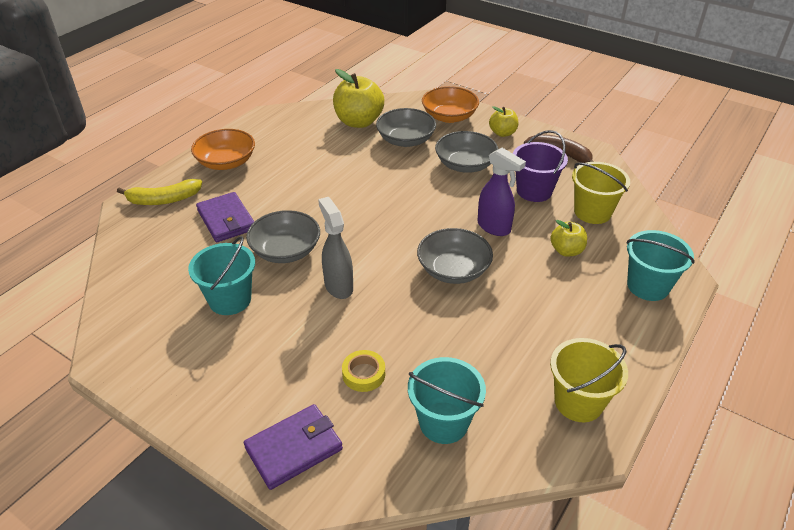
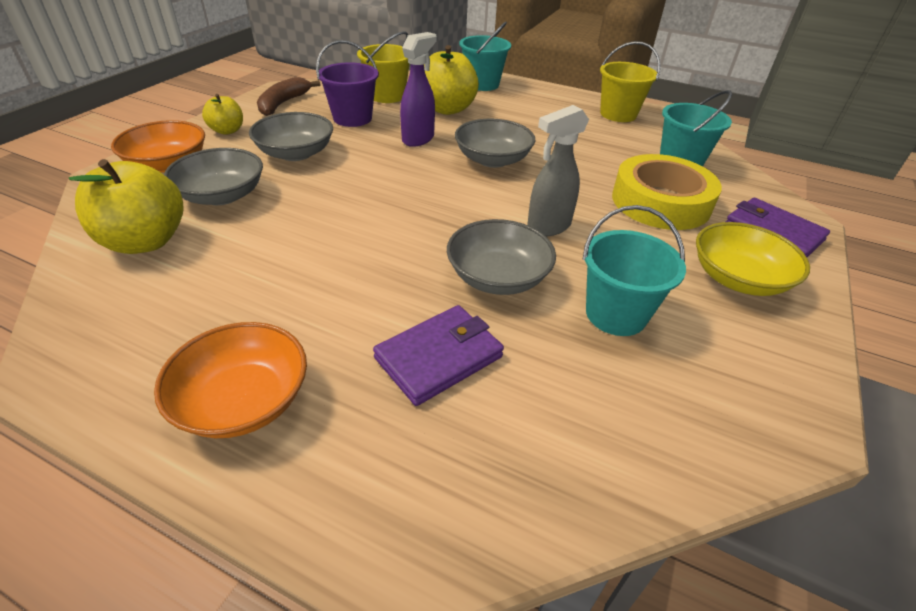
camera: 100 degrees left, 0 degrees up
(164, 200) = (383, 482): yellow banana -> none
(240, 386) = (738, 278): none -> yellow bowl
(363, 374) = (660, 202): yellow tape -> yellow tape, size x2.24
(566, 251) = (447, 109): yellow apple -> yellow apple, size x1.79

